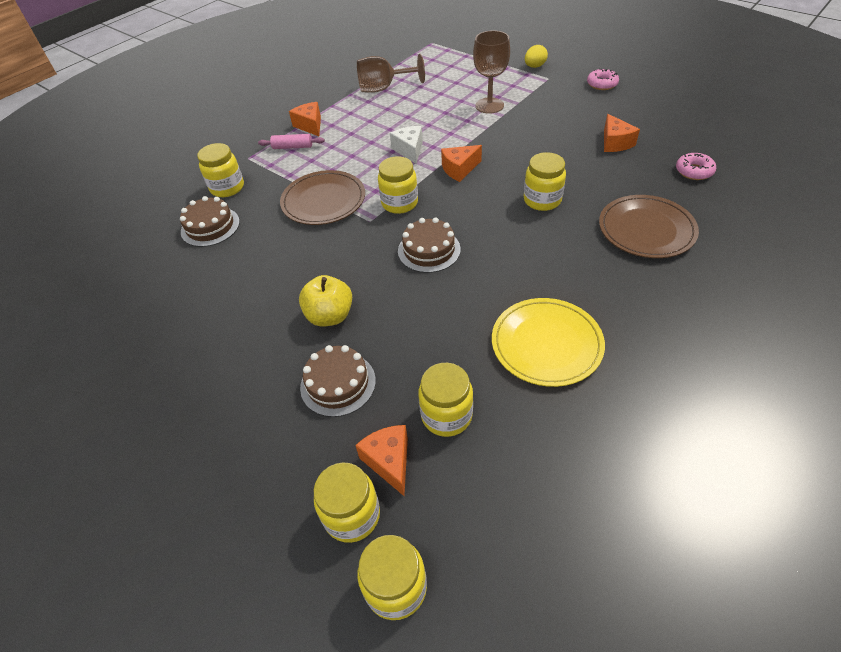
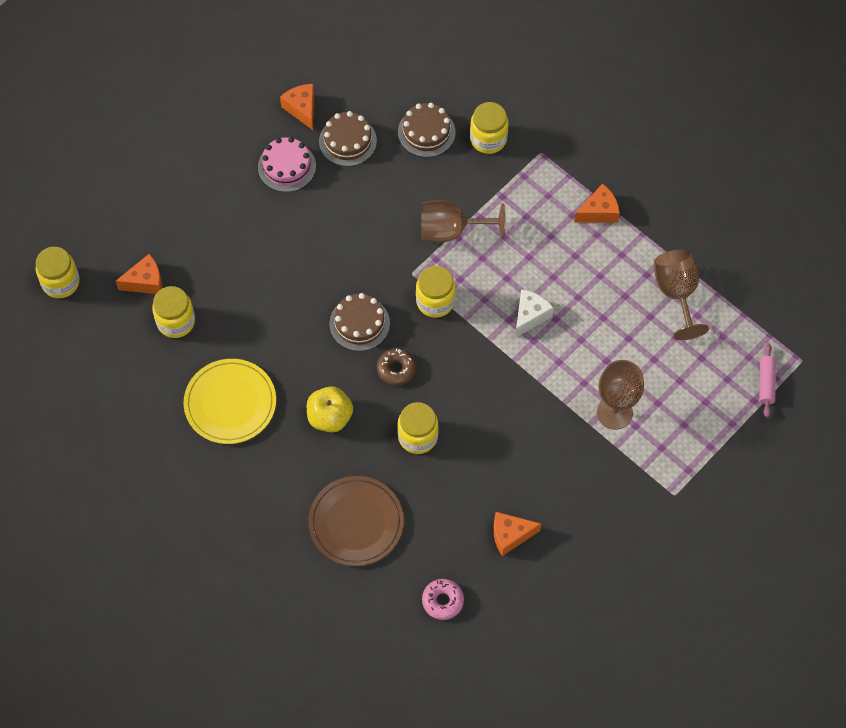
camera: 90 degrees right, 15 degrees up
(230, 331) = (287, 166): none -> pink cake
(292, 147) = (556, 196): pink rolling pin -> pink rolling pin (766, 383)
(323, 201) = (451, 231): brown plate -> brown goblet
(330, 316) = (290, 240): yellow apple -> yellow apple (330, 417)
(338, 384) = (218, 248): brown cake -> brown cake (347, 141)
(352, 515) = (111, 258): yellow jar -> none
(409, 150) = (530, 316): white cheese -> white cheese turned 45 degrees counterclockwise
(459, 169) = (485, 364): orange cheese -> orange cheese (302, 109)
(475, 220) = (396, 369): none -> brown donut
(534, 66) = (709, 484): yellow egg -> none
(602, 84) = (648, 557): pink donut -> none

